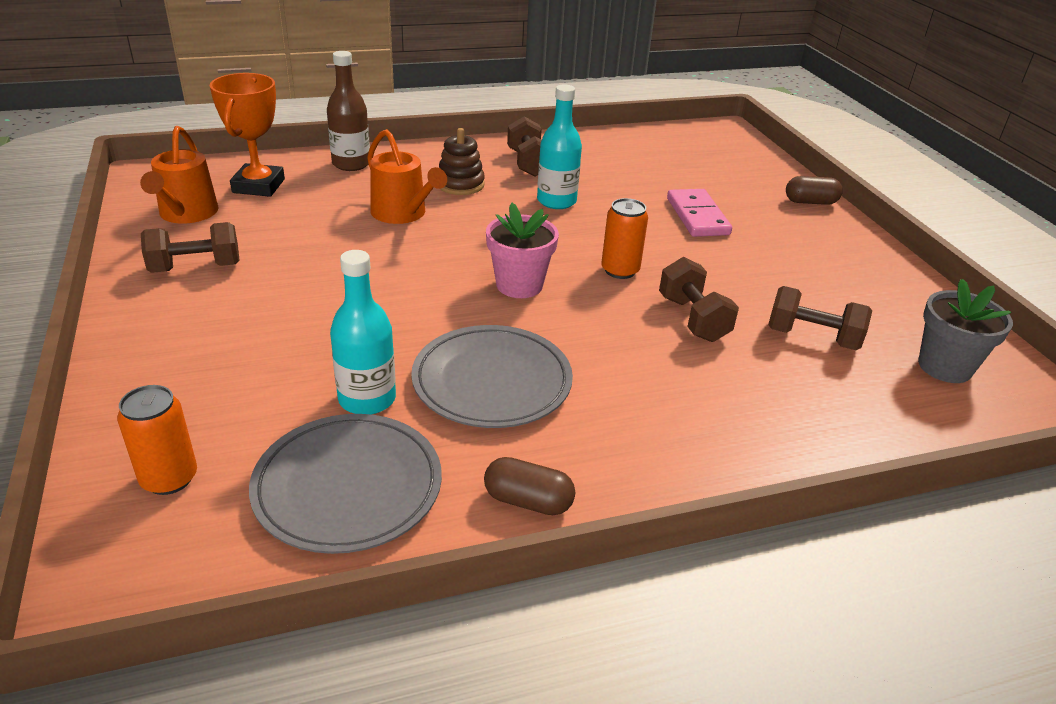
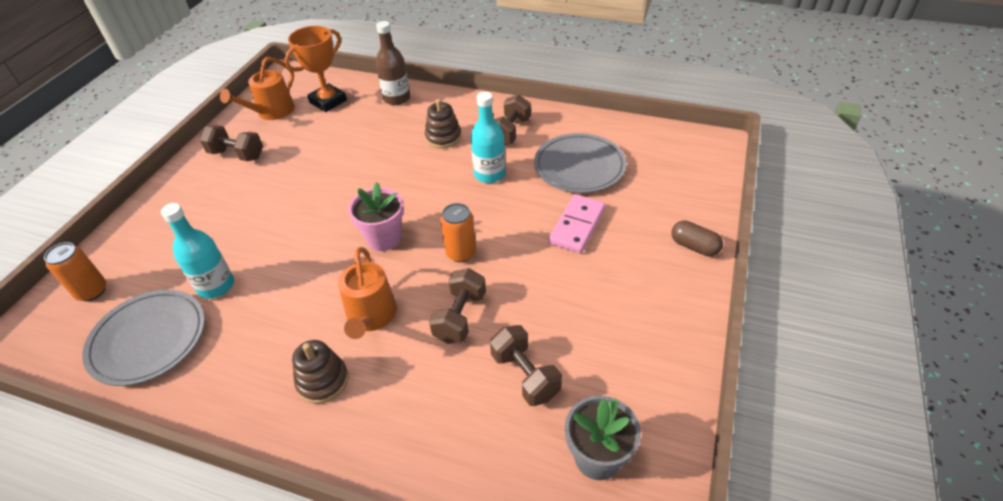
camera: 40 degrees right, 10 degrees up
(402, 213) = (382, 151): orange watering can -> orange watering can (371, 316)
(492, 382) = (286, 306): grey plate -> grey plate (579, 167)
(528, 501) = (211, 400): brown capsule -> none
(633, 425) = (323, 381): none -> brown stacking toy

